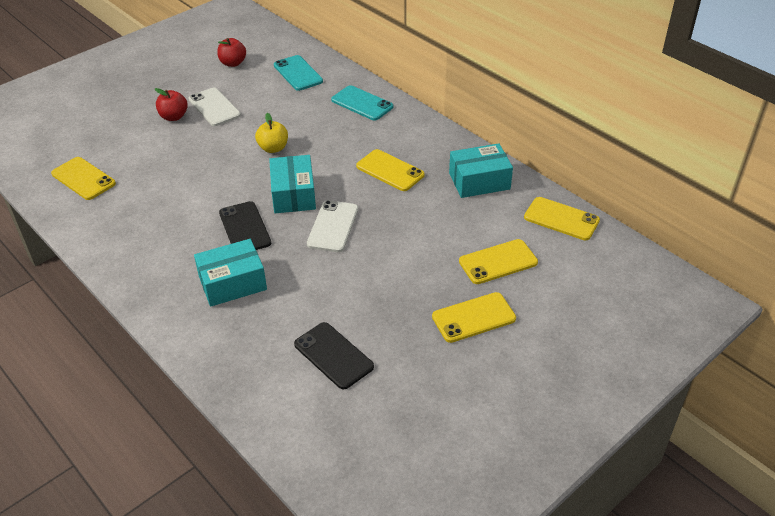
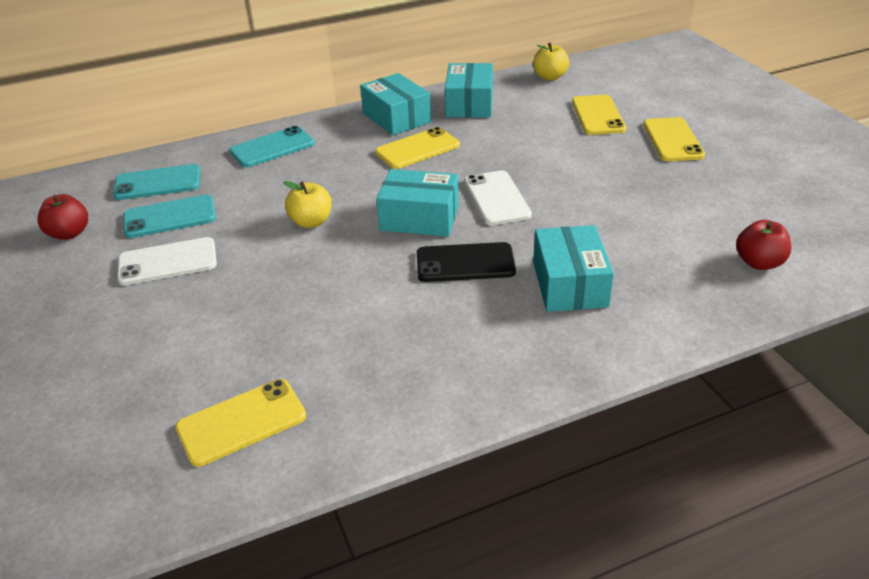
camera: 70 degrees left, 5 degrees down
(174, 117) = (154, 304): red apple -> red apple (759, 263)
(261, 91) = (170, 217): none -> turquoise phone
(333, 226) = (496, 198): white phone -> white phone turned 45 degrees clockwise
(333, 355) = (712, 226): black phone -> none
(435, 148) = (396, 118): none -> turquoise box
(561, 219) = (549, 77): yellow phone -> yellow apple

